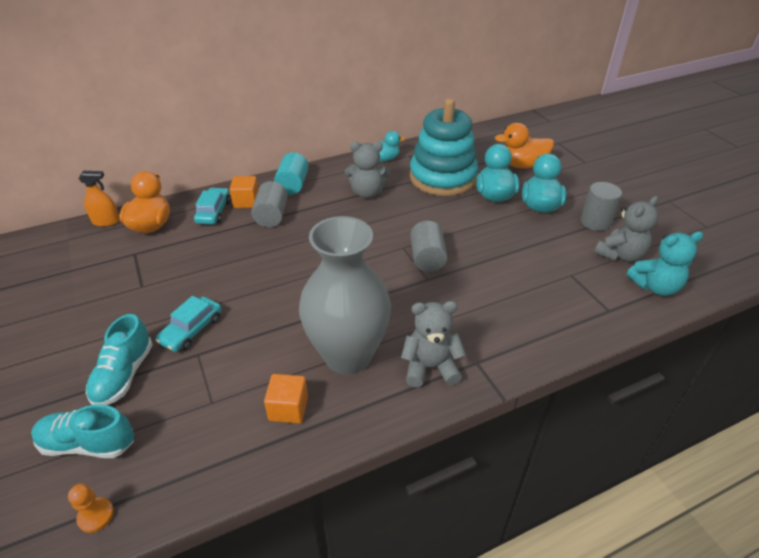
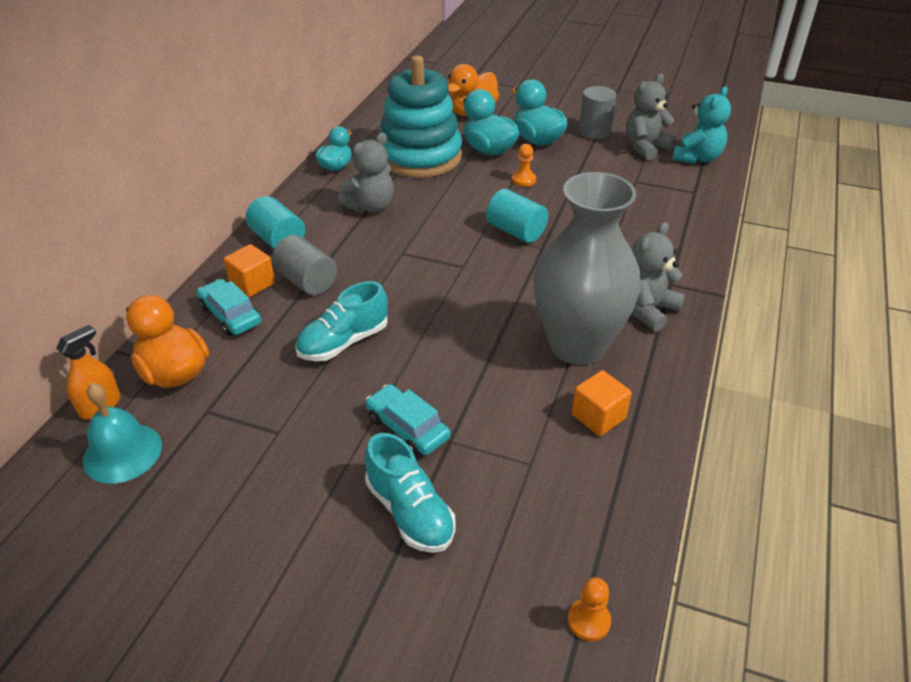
camera: 45 degrees left, 0 degrees up
(81, 249) = (122, 452): none -> turquoise bell
(88, 444) = (481, 586): turquoise shoe -> turquoise shoe (343, 342)
(191, 330) = (407, 427): turquoise car -> turquoise car turned 150 degrees clockwise
(427, 258) = (516, 231): grey cylinder -> turquoise cylinder
(486, 228) = (523, 180): none -> orange pawn
(620, 255) = (645, 147): grey teddy bear -> grey teddy bear turned 135 degrees counterclockwise

